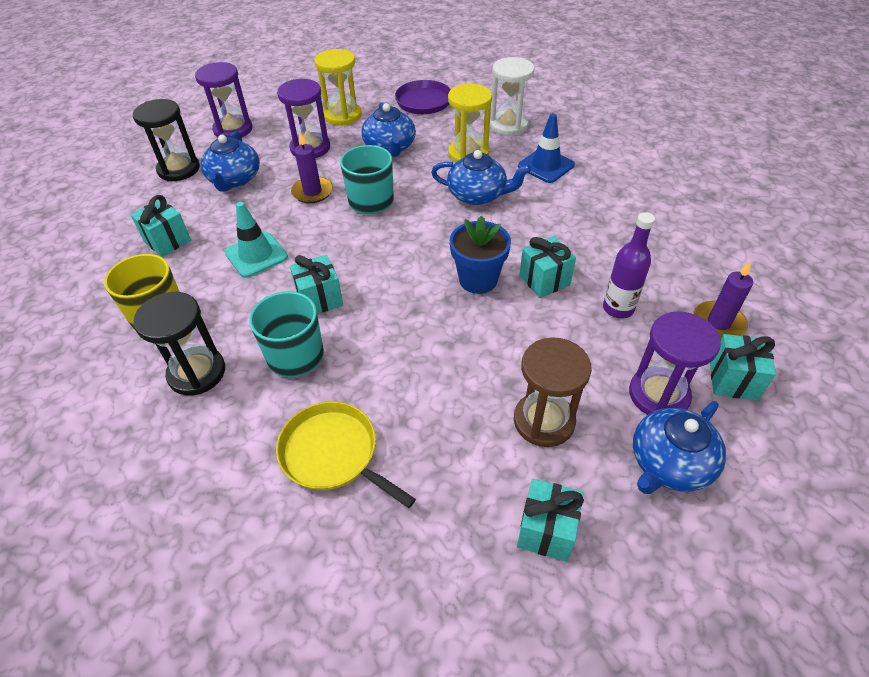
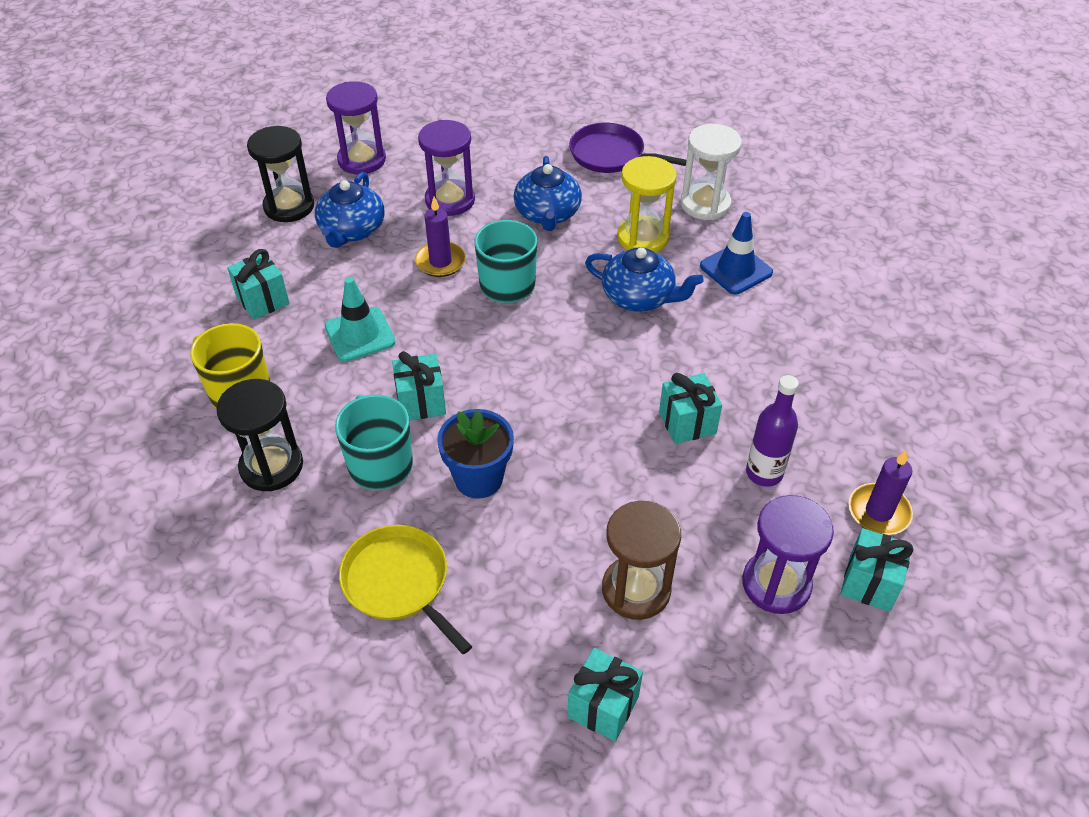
camera: 10 degrees right, 0 degrees up
(343, 115) = (499, 159): yellow hourglass -> none
(478, 280) = (609, 409): blue flower pot -> blue flower pot (478, 478)
(669, 463) = (760, 662): blue teapot -> none

